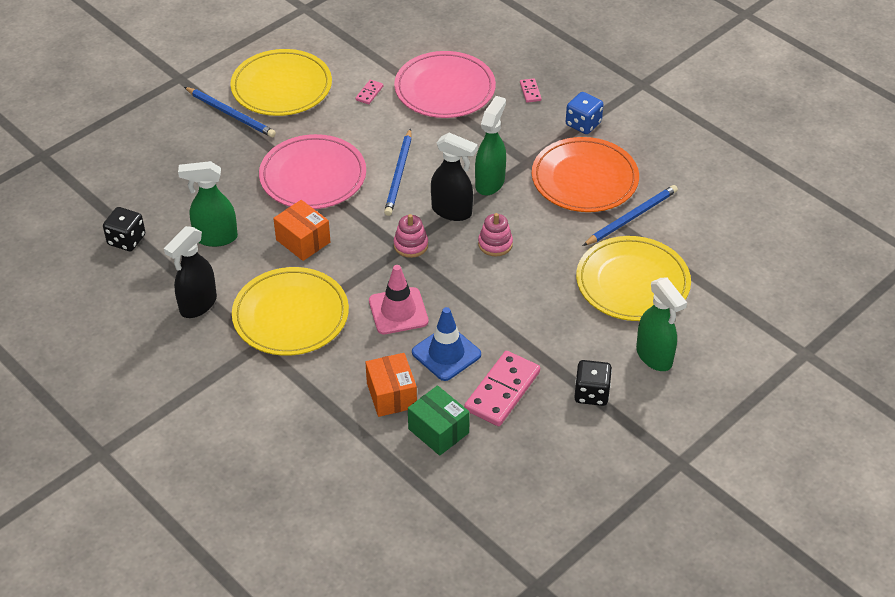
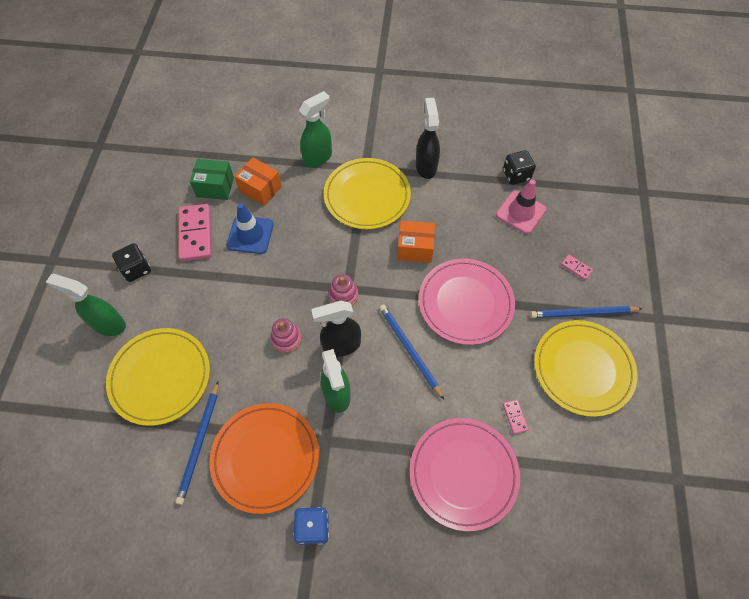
camera: 140 degrees right, 15 degrees up
(215, 237) = (469, 212): green spray bottle -> green spray bottle (318, 158)
(398, 311) = (305, 242): pink traffic cone -> pink traffic cone (520, 212)
(530, 92) = (390, 533): pink domino -> pink domino (576, 268)

